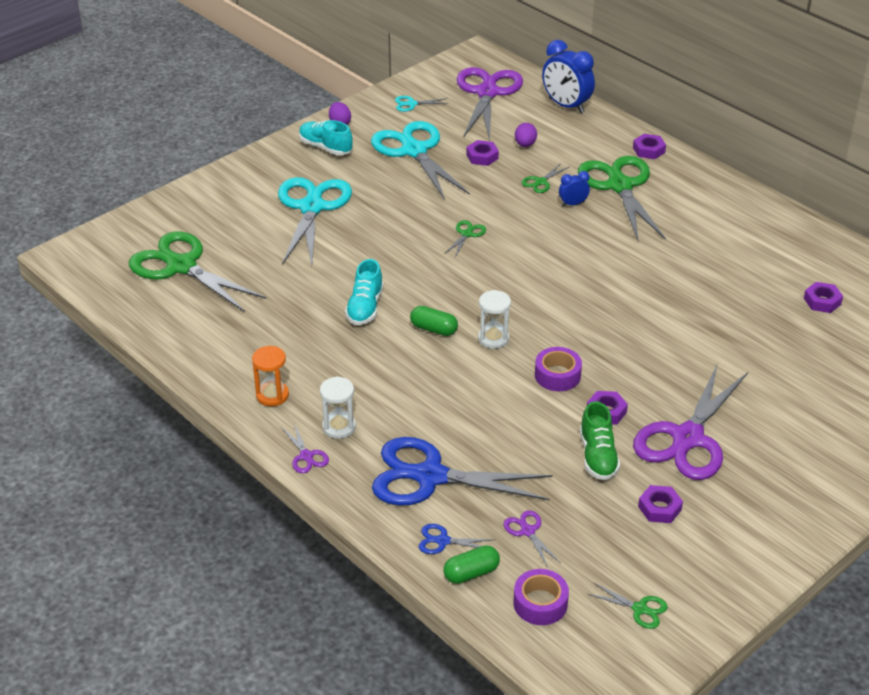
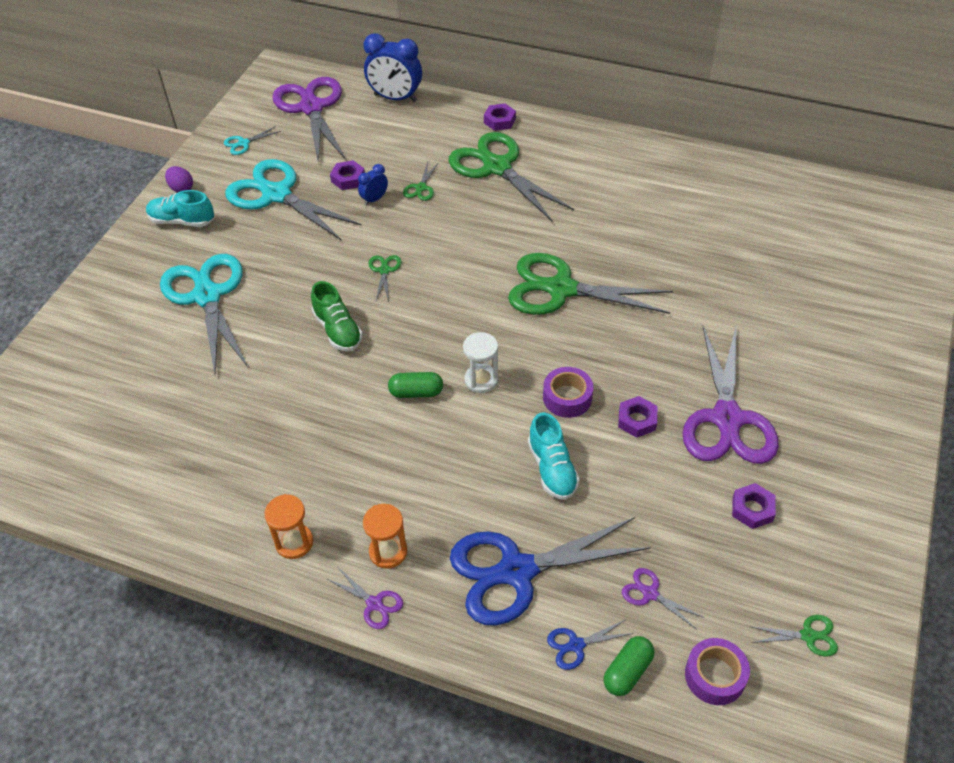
camera: 25 degrees left, 10 degrees up
(181, 266) = (102, 420): green scissors -> green scissors (561, 289)
(339, 427) = (388, 552): white hourglass -> orange hourglass
(365, 307) = (331, 394): turquoise shoe -> turquoise shoe (552, 468)
(525, 144) = (381, 152): purple egg -> none
(573, 204) = (465, 201): blue clock -> blue clock (374, 199)
(598, 456) = (660, 474): green shoe -> green shoe (338, 330)
(822, 301) = (746, 225): purple nut -> none

